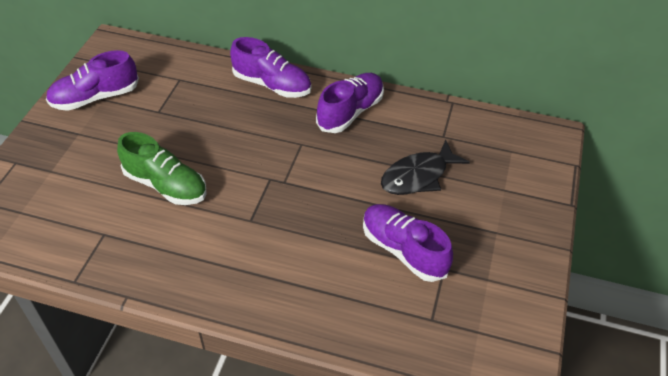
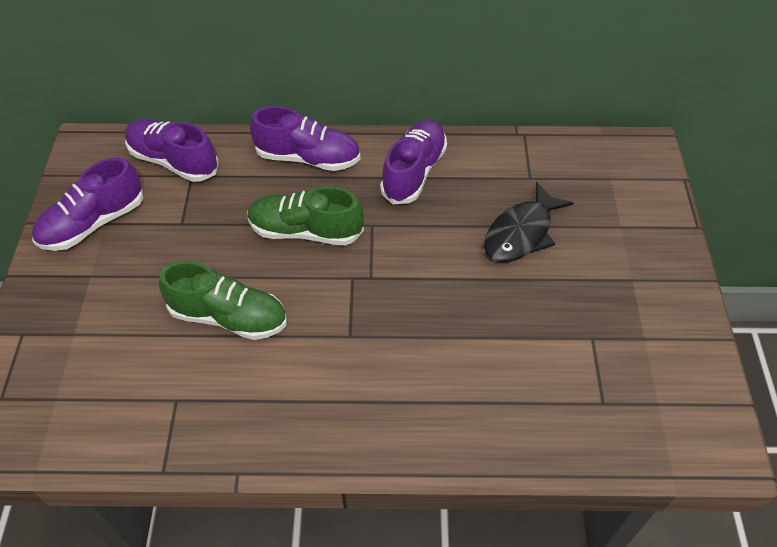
camera: 15 degrees left, 5 degrees up
(248, 137) = (305, 231): none -> green shoe
(403, 250) = (540, 327): purple shoe -> purple shoe (174, 161)

